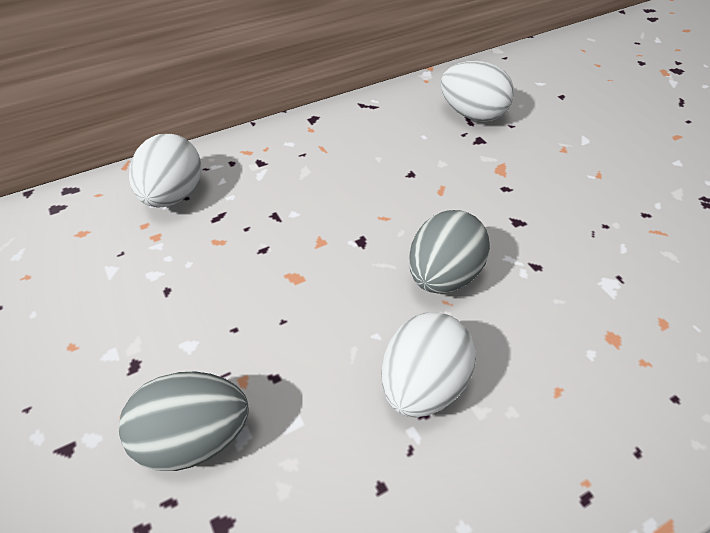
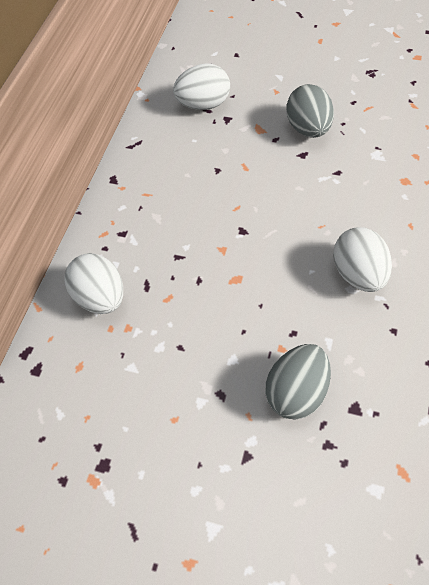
camera: 40 degrees left, 10 degrees up
(443, 276) = (304, 214): grey egg -> grey egg (308, 128)

